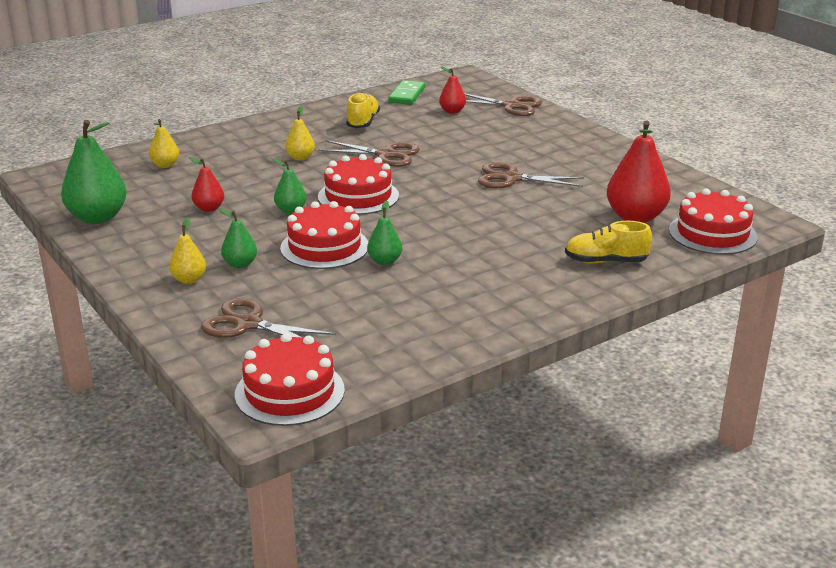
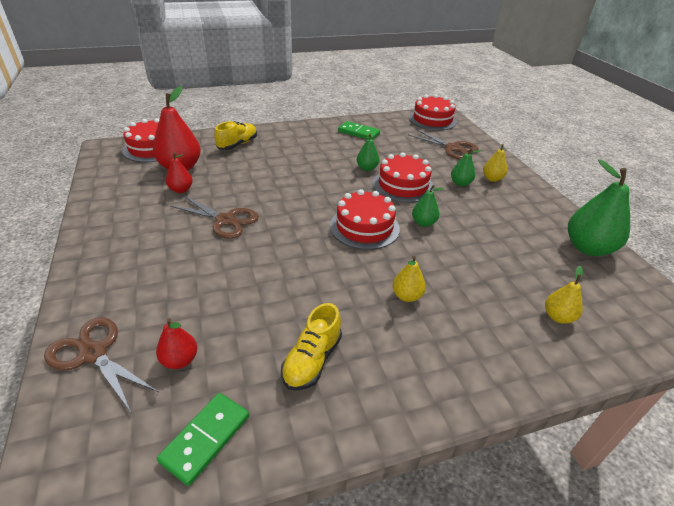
camera: 165 degrees left, 10 degrees up
(209, 208) = (493, 239): red pear -> red pear (181, 190)
(386, 155) = (315, 280): brown scissors -> none
(430, 324) = (358, 133): none -> green domino
(606, 261) = (237, 144): yellow shoe -> yellow shoe turned 75 degrees counterclockwise

